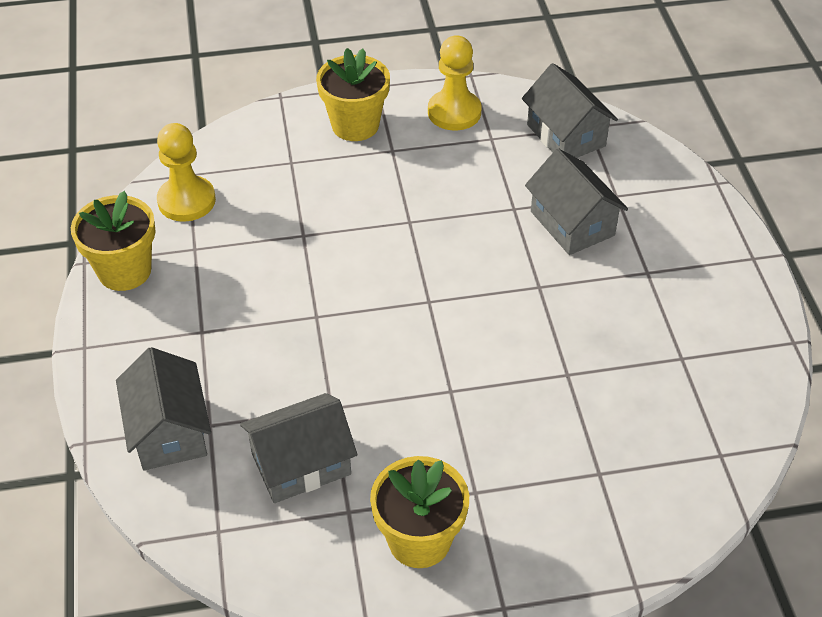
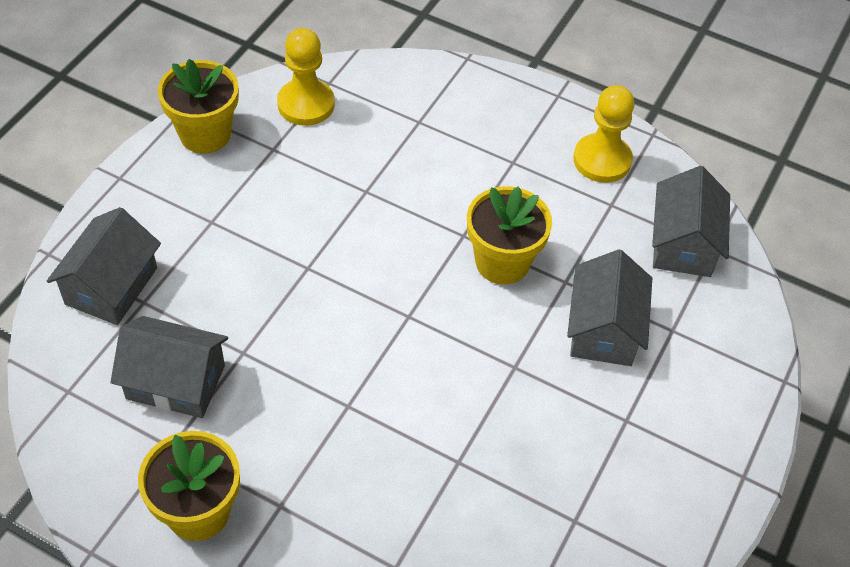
camera: 35 degrees right, 5 degrees up
(355, 125) = (504, 120): yellow flower pot -> yellow flower pot (502, 262)

